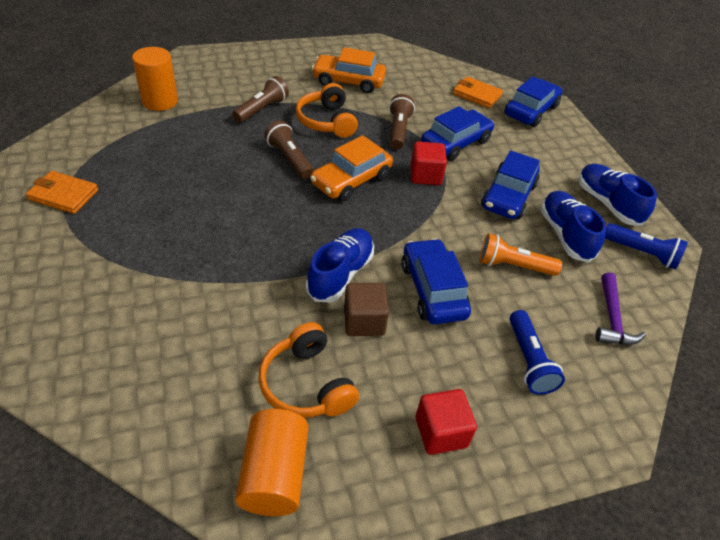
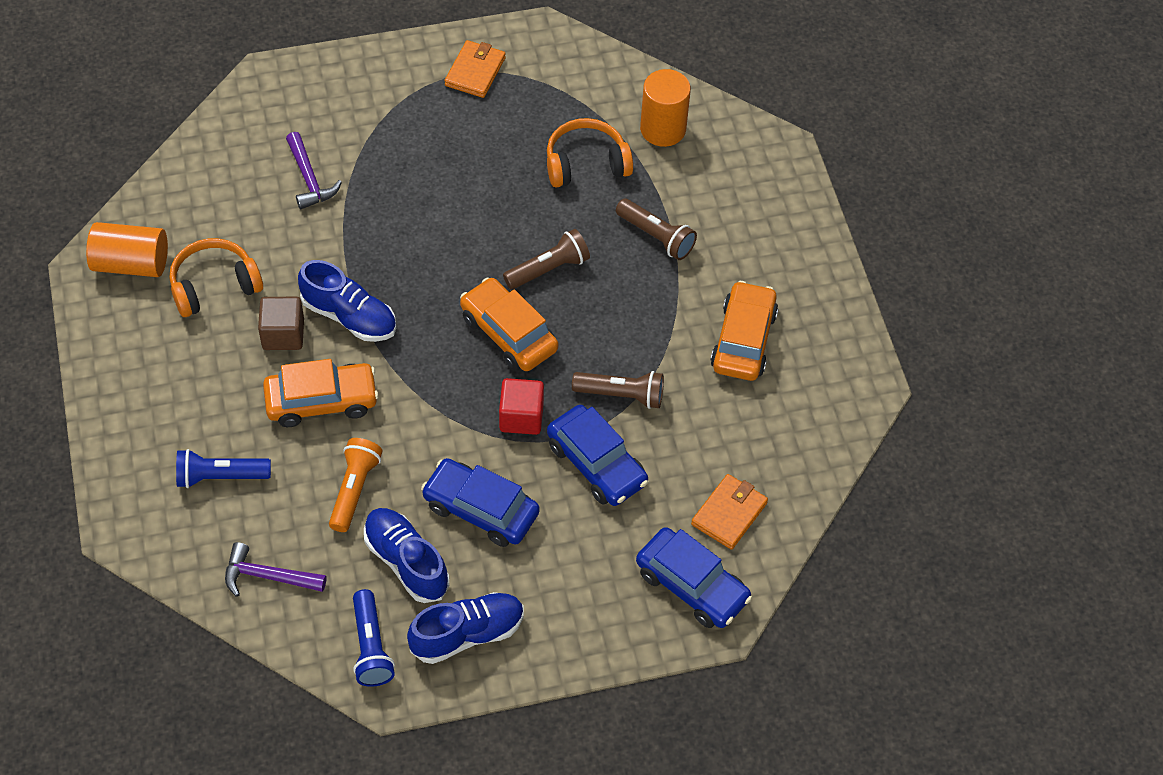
camera: 95 degrees right, 10 degrees up
(171, 310) = (309, 179): none -> purple hammer
(326, 121) = (635, 310): orange headphones -> orange headphones (586, 164)
(432, 290) = (321, 401): blue car -> orange car
(441, 432) = (151, 387): red cube -> none
(565, 235) = (406, 562): blue shoe -> blue shoe turned 120 degrees counterclockwise
(641, 253) = (370, 647): blue flashlight -> blue flashlight turned 45 degrees counterclockwise

